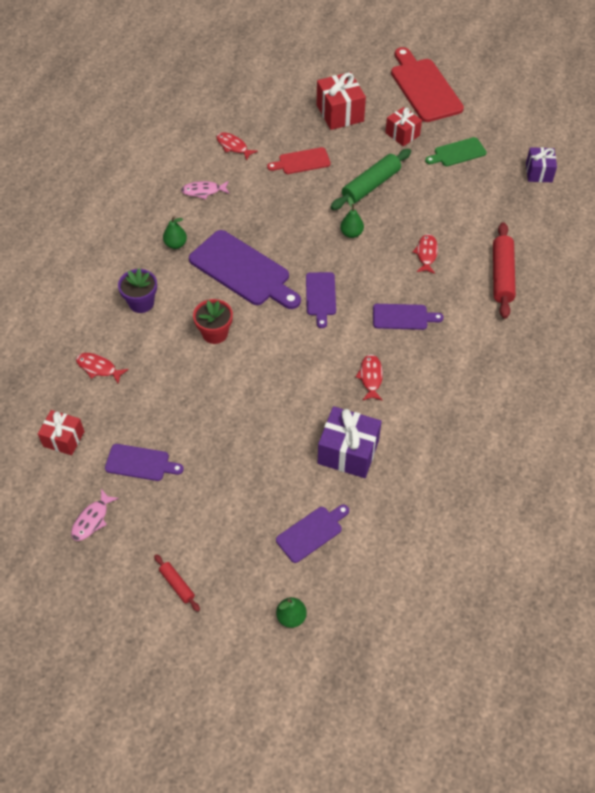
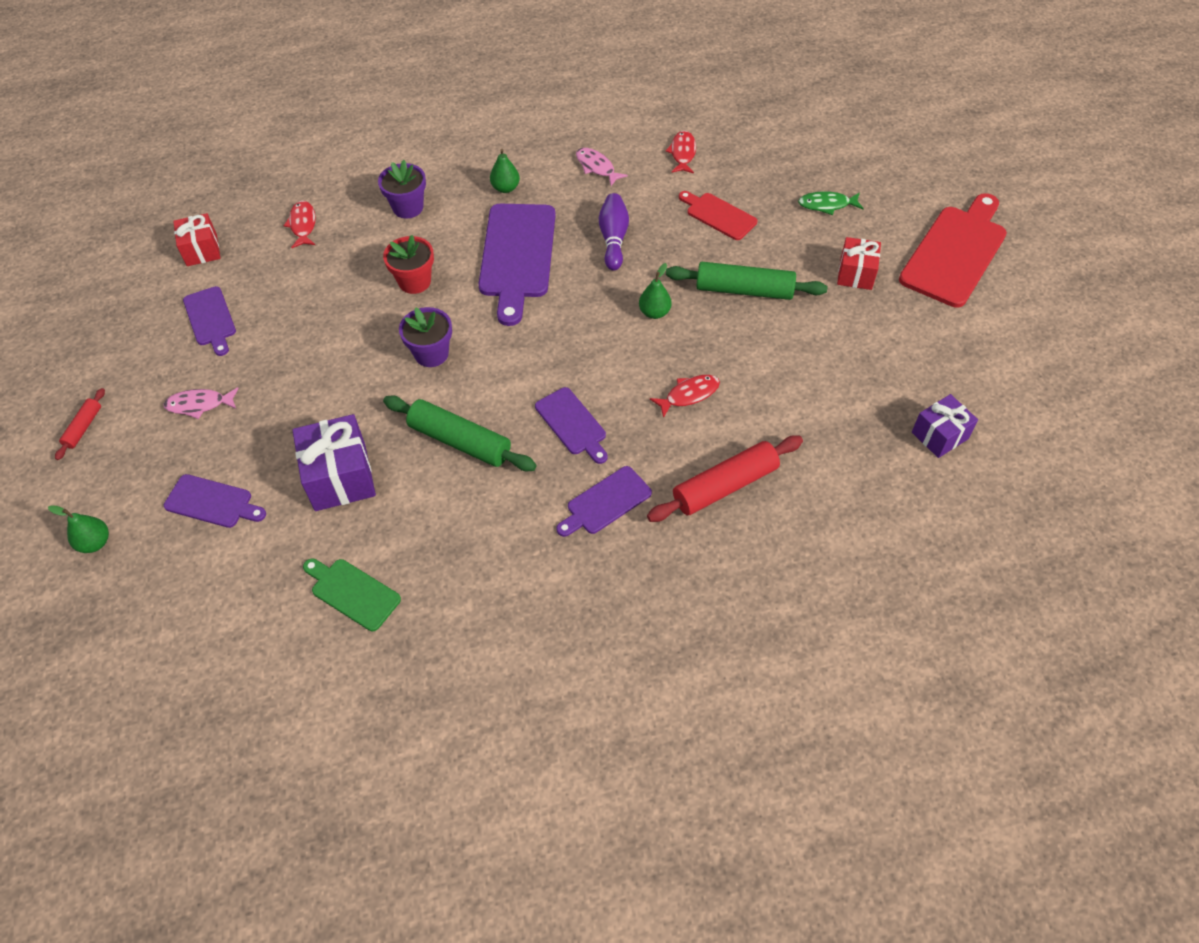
camera: 55 degrees right, 0 degrees up
(92, 520) = (122, 323): pink fish -> pink fish (199, 405)
(274, 218) = (613, 239): none -> purple bowling pin
(286, 356) = (431, 354): none -> purple flower pot
(320, 296) = (538, 336): purple cutting board -> purple cutting board (605, 502)
(340, 113) = (827, 205): red gift -> green fish
(370, 377) = (460, 441): red fish -> green rolling pin
(457, 153) = (883, 339): green cutting board -> green cutting board (352, 592)

